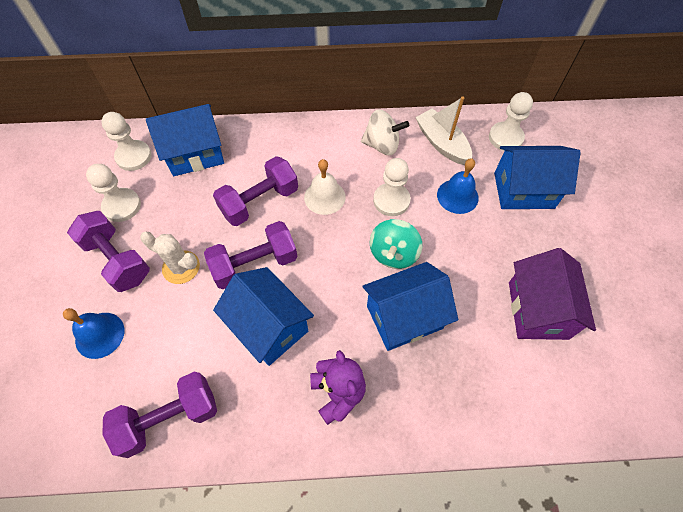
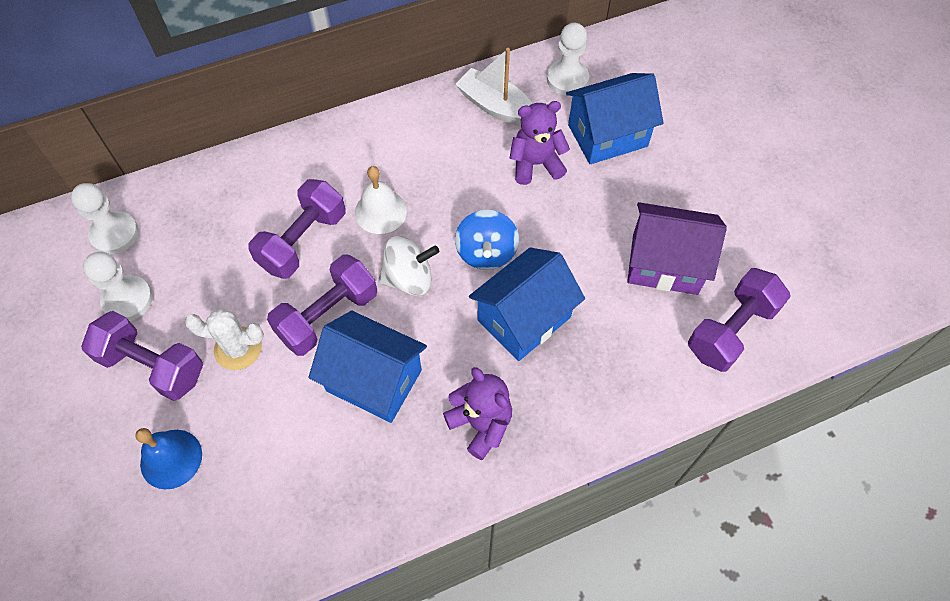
camera: 20 degrees left, 0 degrees up
(169, 418) = (298, 518): purple dumbbell -> purple dumbbell (731, 330)
(195, 154) = (195, 207): blue house -> none
(382, 145) = (426, 129): white spinning top -> white spinning top (409, 279)
(391, 200) = (461, 192): white pawn -> none
(393, 254) = (486, 252): turquoise spinning top -> blue spinning top
(457, 196) = (536, 164): blue bell -> purple teddy bear
(537, 310) = (665, 264): purple house -> purple house turned 60 degrees counterclockwise

